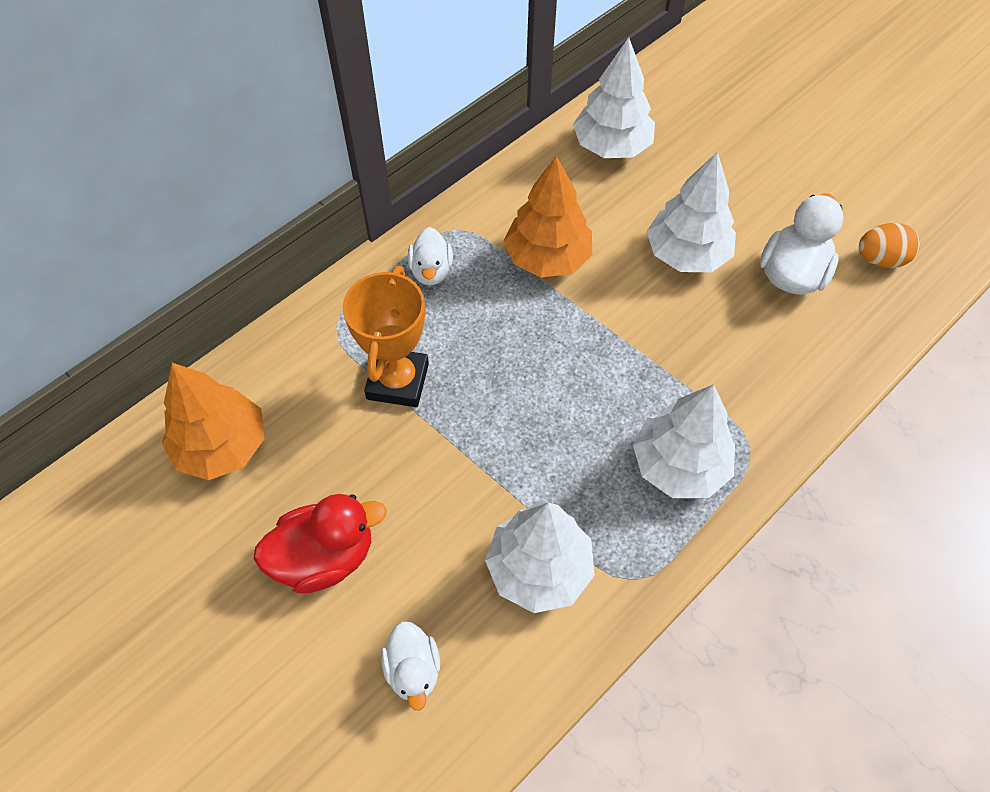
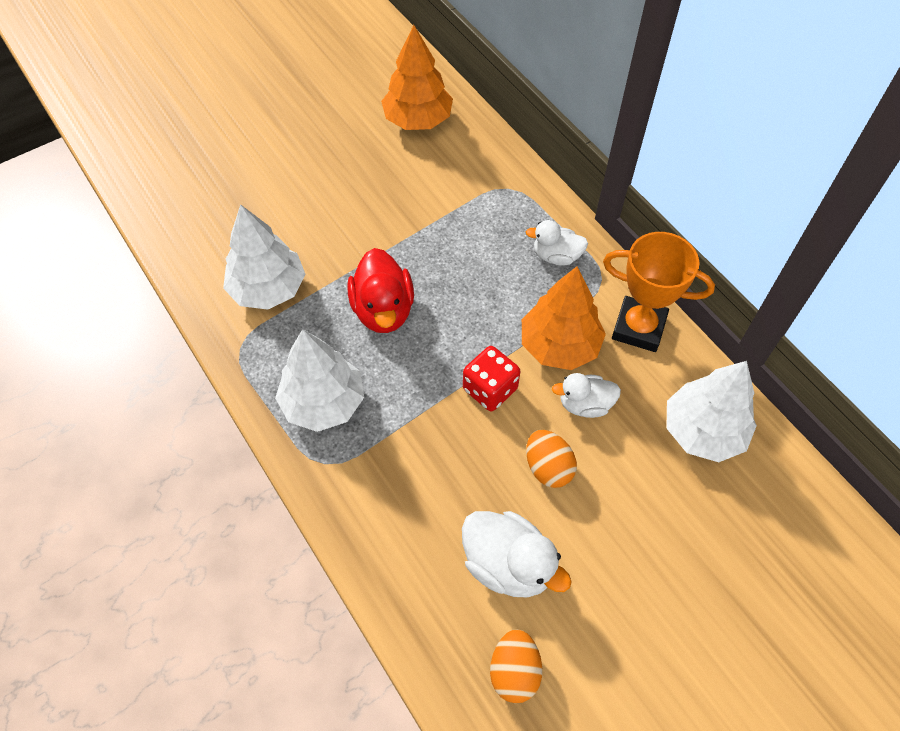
camera: 100 degrees right, 0 degrees up
(324, 557) = (317, 169): red duck -> red duck (383, 310)
(398, 381) = (449, 222): orange trophy -> orange trophy (638, 328)
(413, 670) = (224, 209): white duck -> white duck (585, 404)
(616, 311) = (490, 389): none -> red dice
(686, 254) = (548, 467): white tree -> orange egg

